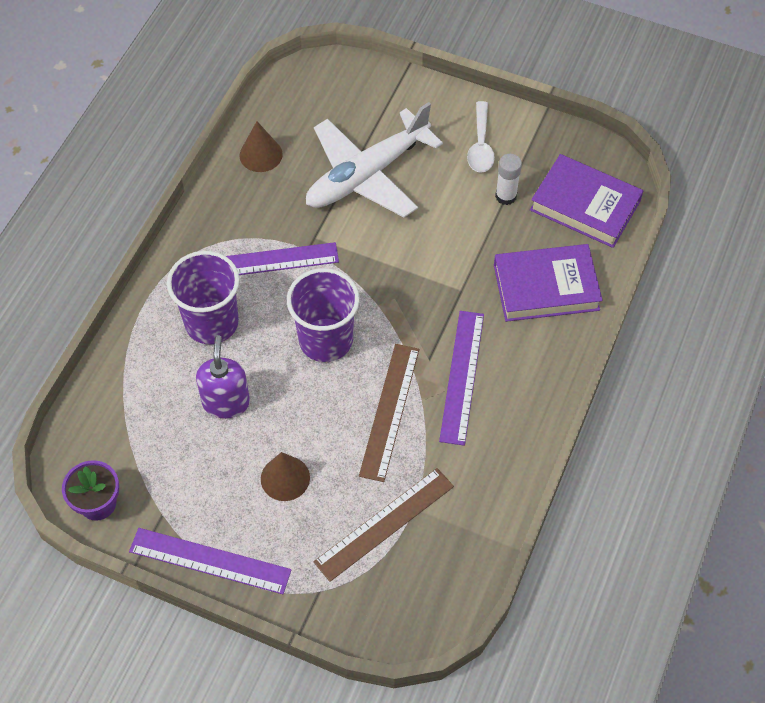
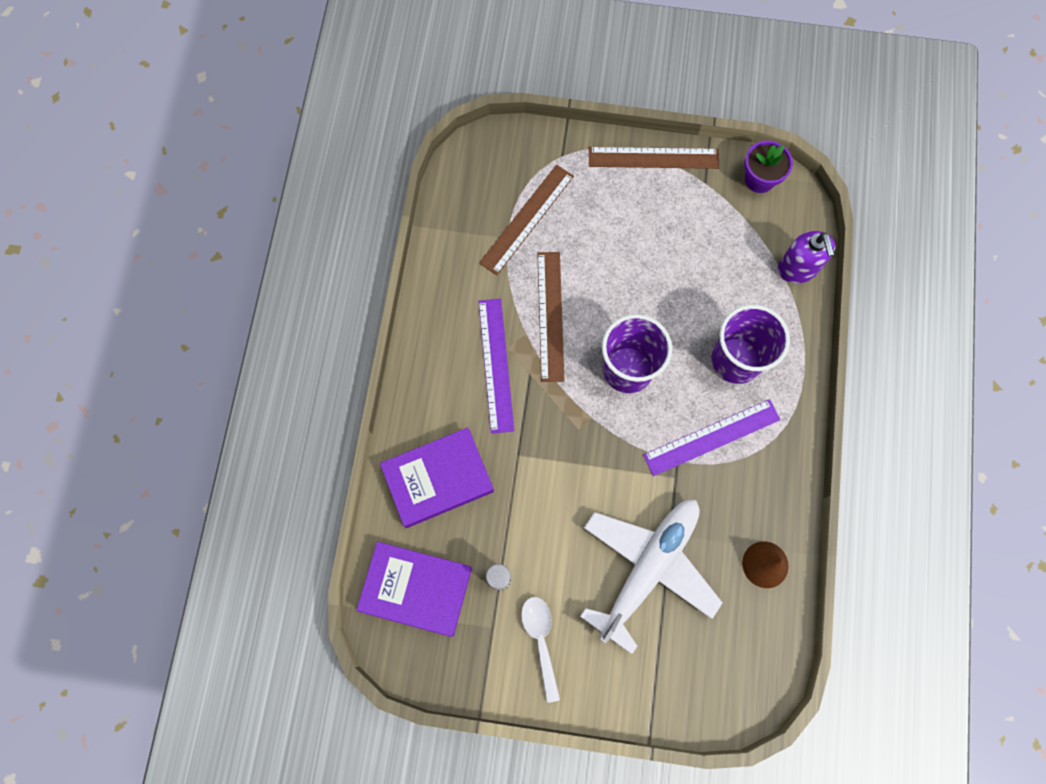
camera: 165 degrees right, 15 degrees up
(210, 561) = (653, 158): purple ruler -> brown ruler
(226, 402) = (692, 288): purple soap dispenser -> purple soap dispenser (797, 269)
(285, 478) = (619, 236): brown cone -> none

